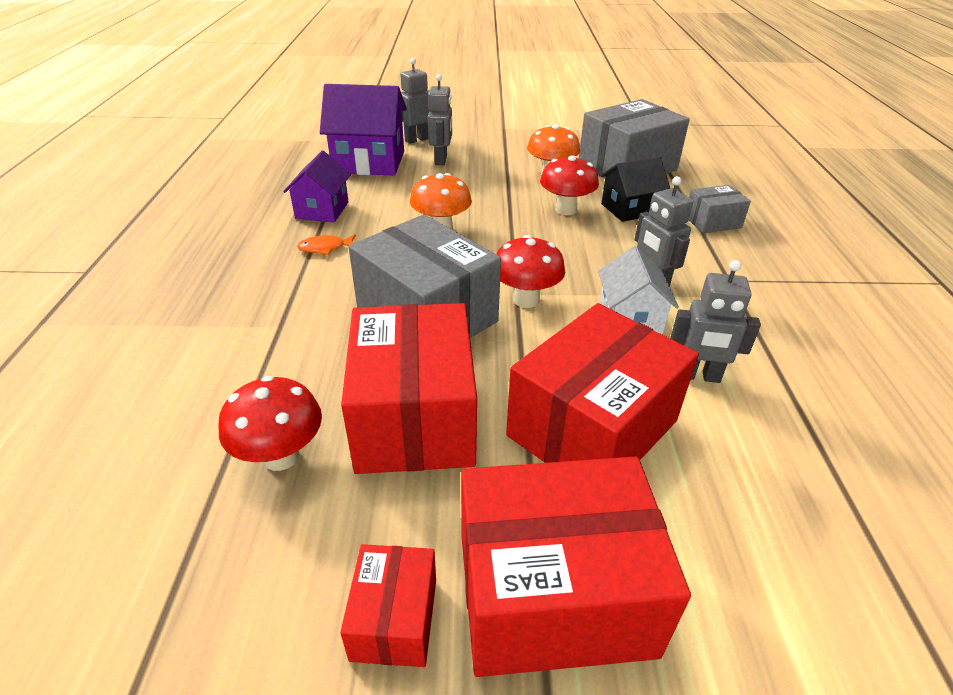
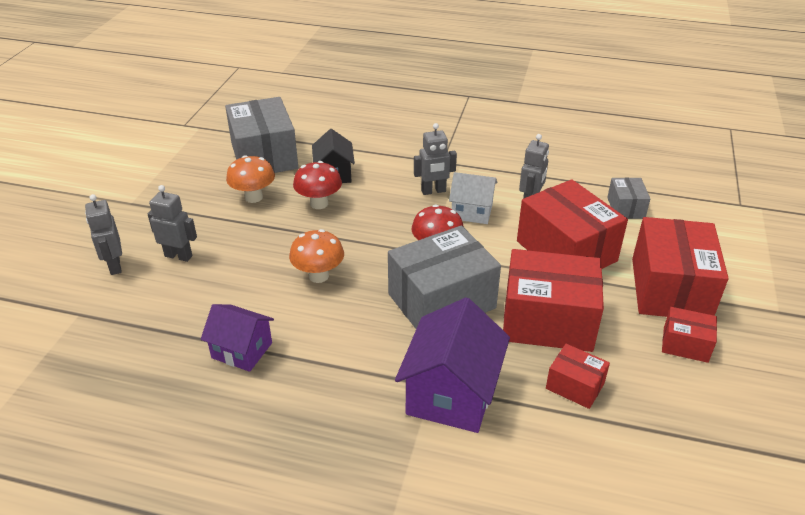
camera: 75 degrees left, 0 degrees up
(281, 456) = (575, 386): red mushroom -> red box
(325, 248) = (318, 352): orange fish -> none
(369, 162) = (148, 307): purple house -> purple house (451, 394)
(712, 222) = (370, 145): grey box -> grey box (626, 208)

